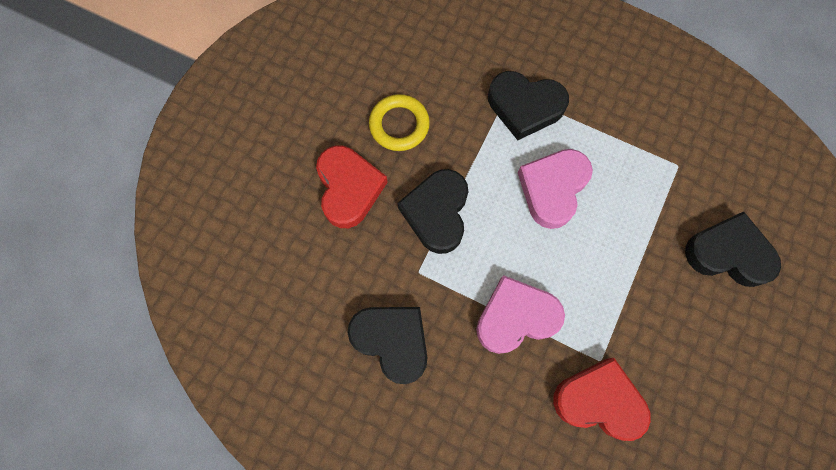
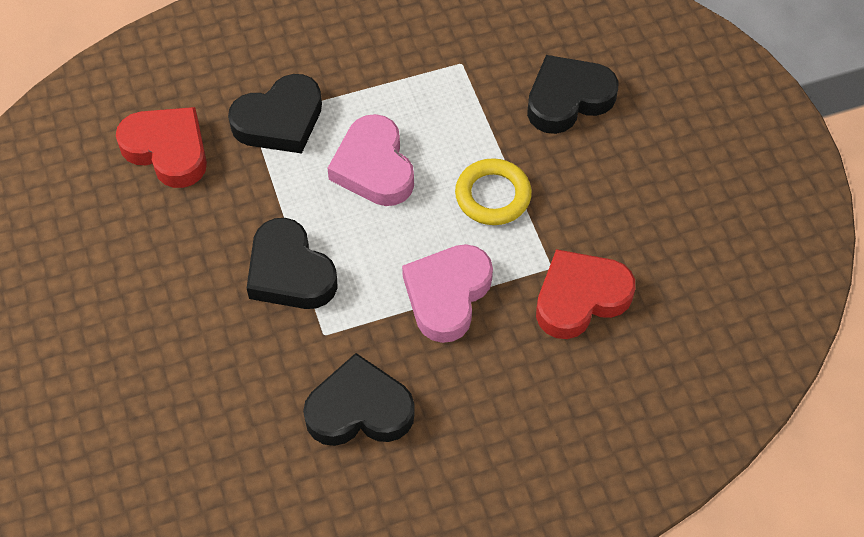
camera: 45 degrees left, 15 degrees down
(349, 188) = (183, 321): red heart -> red heart (167, 150)
(399, 125) = (175, 229): yellow ring -> yellow ring (493, 195)

